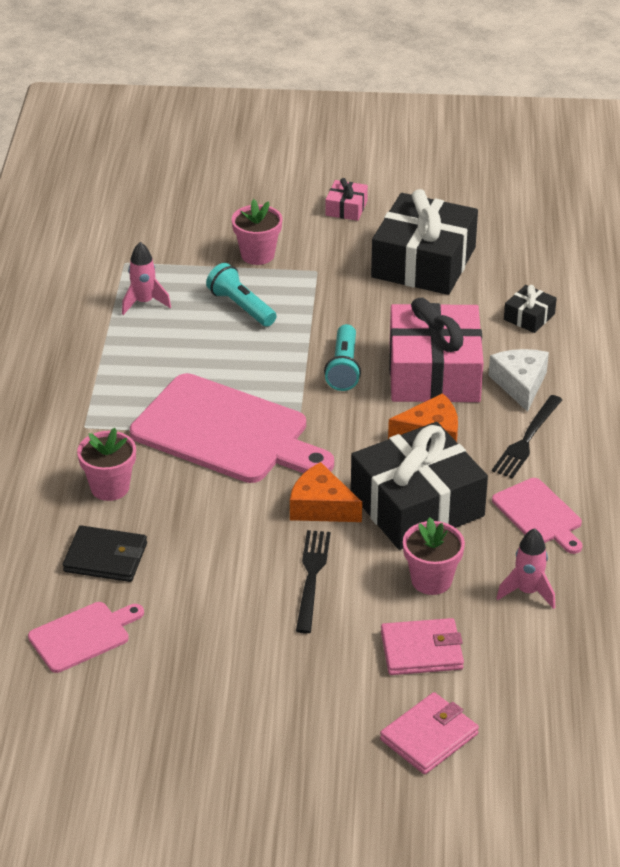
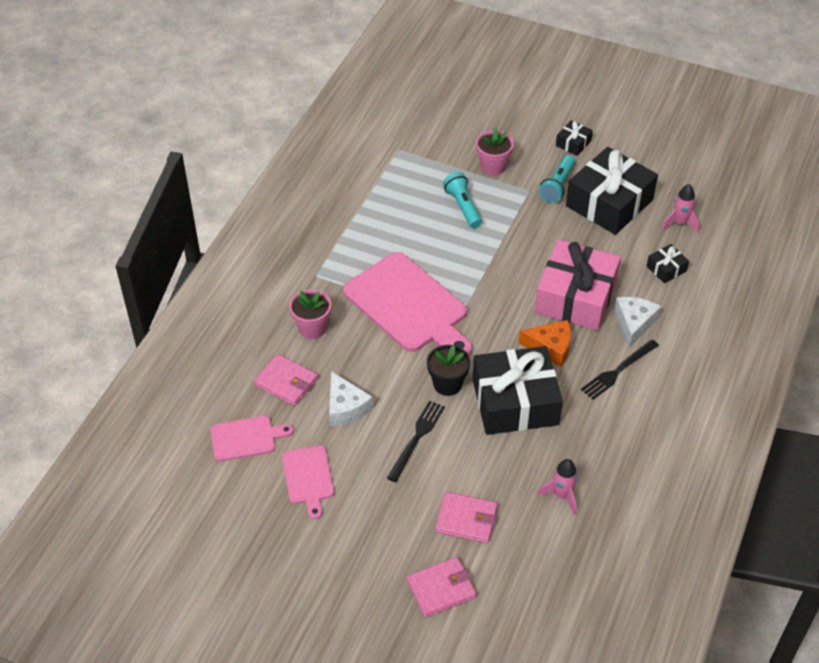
camera: 20 degrees right, 10 degrees up
(105, 558) = (286, 382): black wallet -> pink wallet
(144, 302) = (398, 186): pink rocket -> pink rocket (680, 223)
(200, 566) = (346, 407): none -> white cheese
(321, 507) = (447, 384): orange cheese -> black flower pot
(344, 368) = (513, 276): turquoise flashlight -> turquoise flashlight (557, 186)
(346, 208) = (573, 143): pink gift -> black gift
(431, 580) = (498, 465): pink flower pot -> none
(539, 514) = (598, 435): pink cutting board -> pink cutting board (308, 478)

